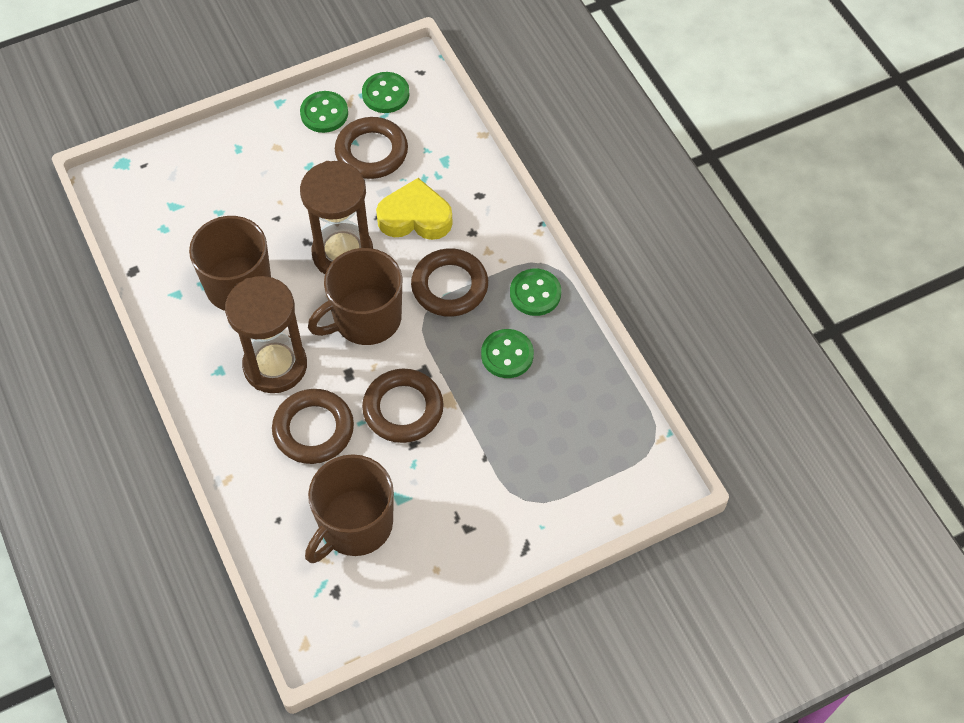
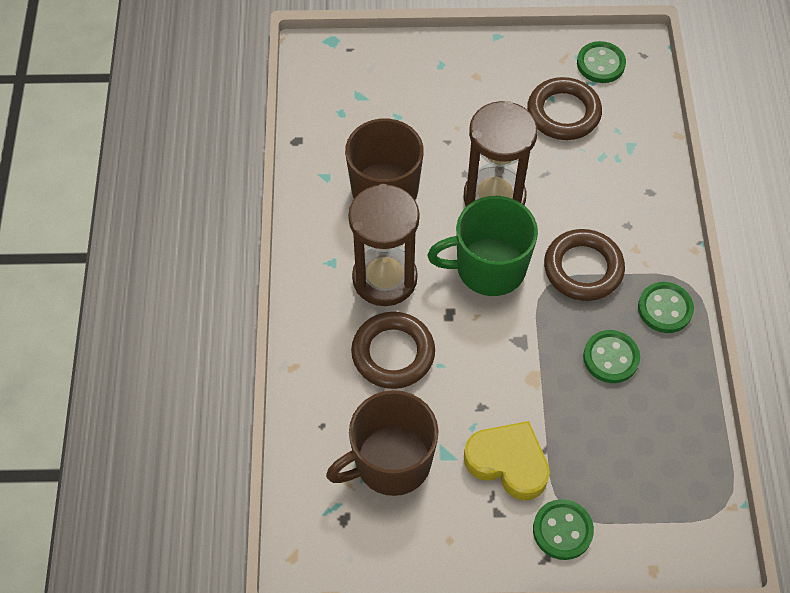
camera: 25 degrees right, 0 degrees up
(324, 113) = (534, 61): green button -> green button (562, 530)
(366, 319) = (489, 268): brown mug -> green mug
(403, 409) = (486, 369): brown ring -> none
(415, 217) = (578, 190): yellow heart -> yellow heart (508, 463)

